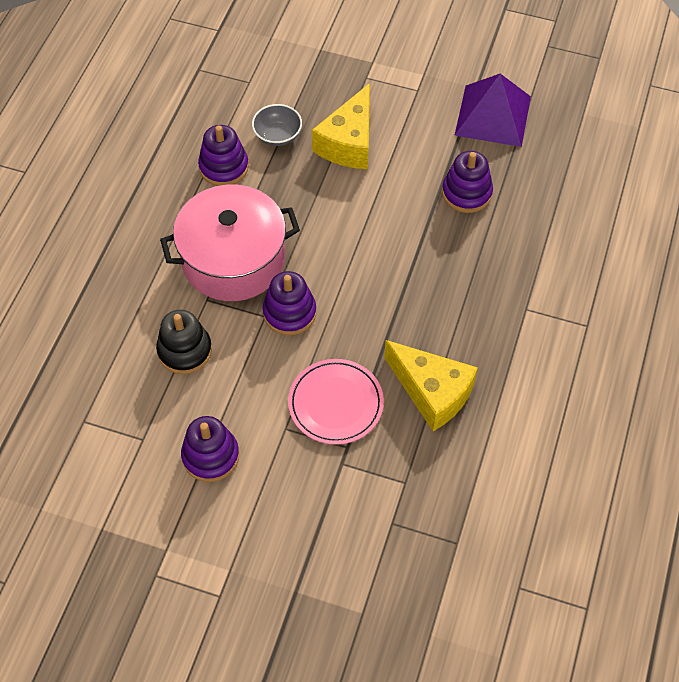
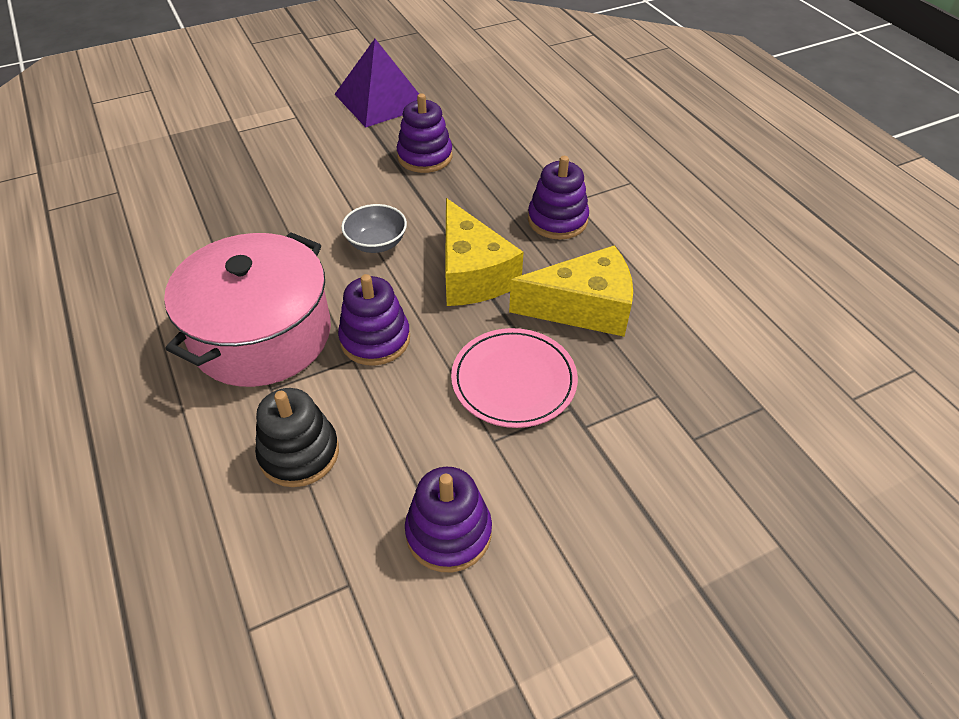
camera: 45 degrees left, 10 degrees down
(224, 167) = (163, 268): purple stacking toy -> purple stacking toy (557, 220)
(277, 135) = (195, 213): grey bowl -> grey bowl (376, 243)
(349, 143) = (276, 181): yellow cheese -> yellow cheese (472, 274)

